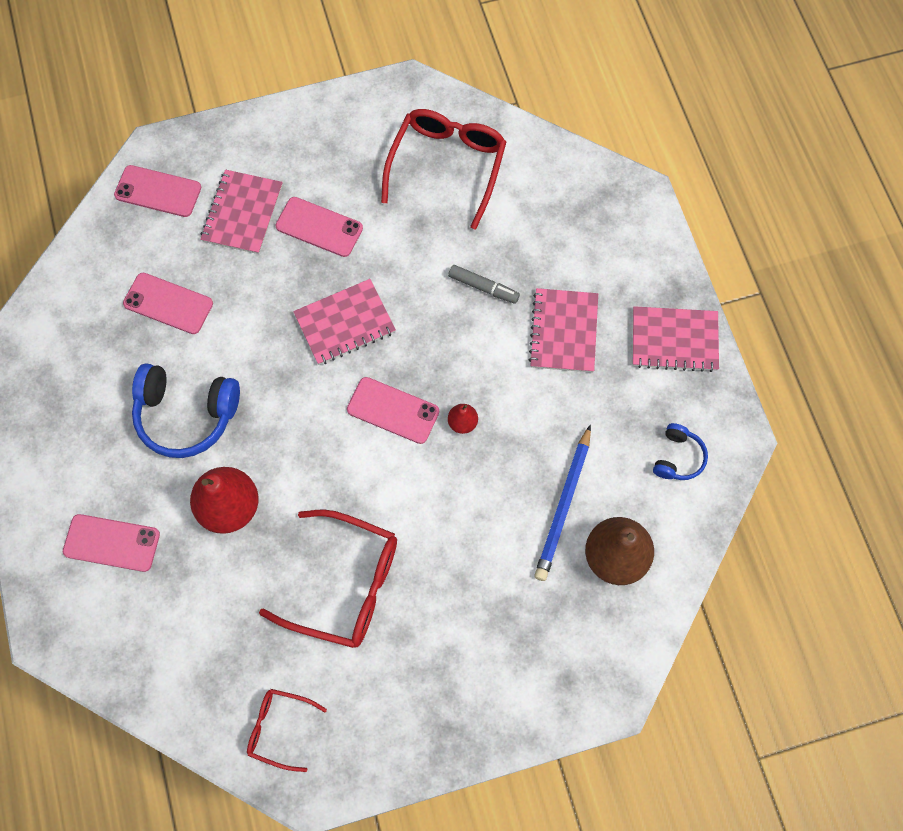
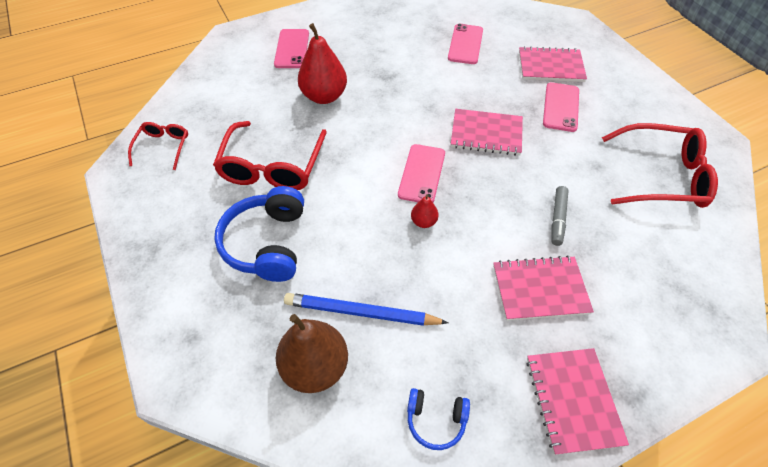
camera: 80 degrees right, 15 degrees down
(158, 191) = (546, 26): pink phone -> none
(186, 415) = (387, 65): blue headphones -> blue headphones (267, 243)
(345, 323) = (486, 134): pink notebook -> pink notebook turned 45 degrees counterclockwise

